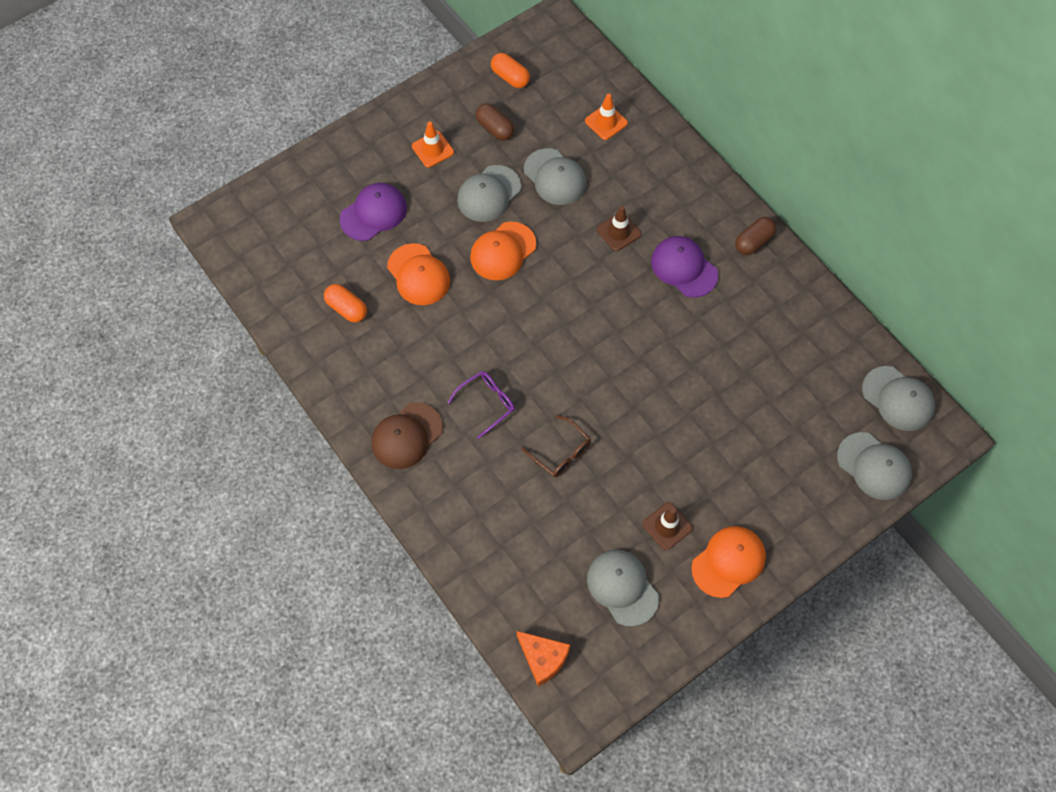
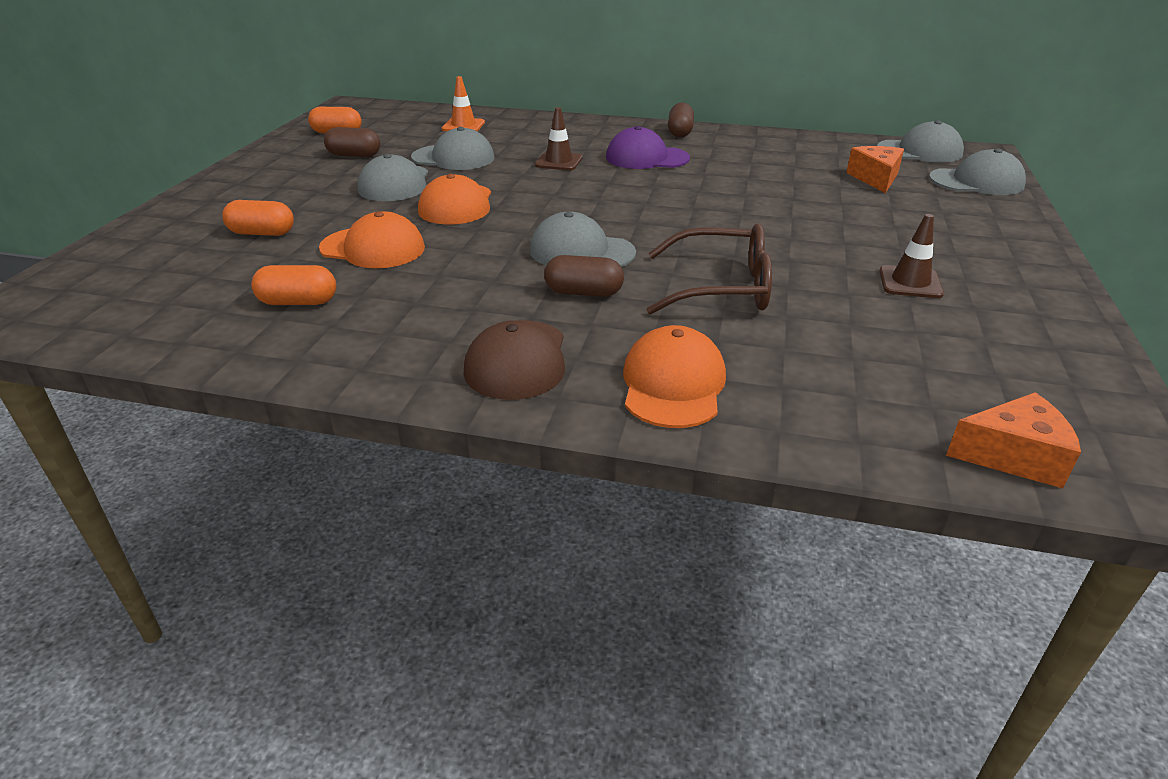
camera: 40 degrees left, 30 degrees down
(373, 213) = (262, 233): purple cap -> orange capsule
(432, 149) = (295, 182): orange traffic cone -> none
(487, 403) = (583, 293): purple glasses -> brown capsule
(561, 452) = (722, 287): brown glasses -> brown glasses, size x1.58
(622, 587) = (961, 344): grey cap -> grey cap (581, 251)
(728, 562) = (1003, 276): orange cap -> orange cap (673, 384)
(808, 410) = (875, 178): none -> orange cheese

